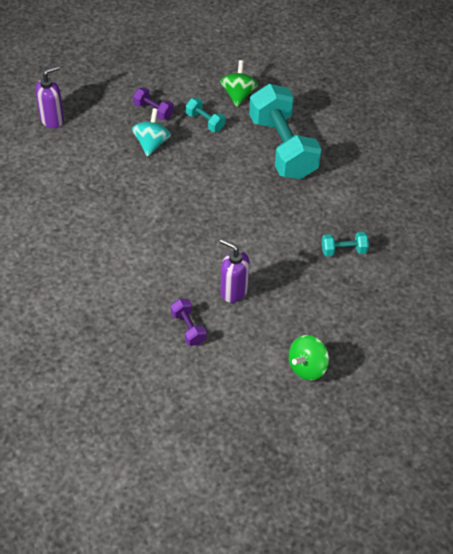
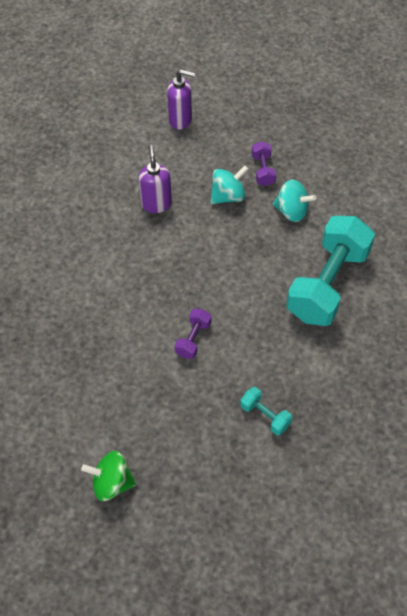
camera: 50 degrees right, 5 degrees up
(188, 328) = (69, 365): purple dumbbell -> purple dumbbell (193, 339)
(205, 121) = (292, 211): turquoise dumbbell -> turquoise spinning top
(233, 291) = (137, 368): purple soap dispenser -> purple soap dispenser (156, 204)
(238, 94) = (348, 210): green spinning top -> none

